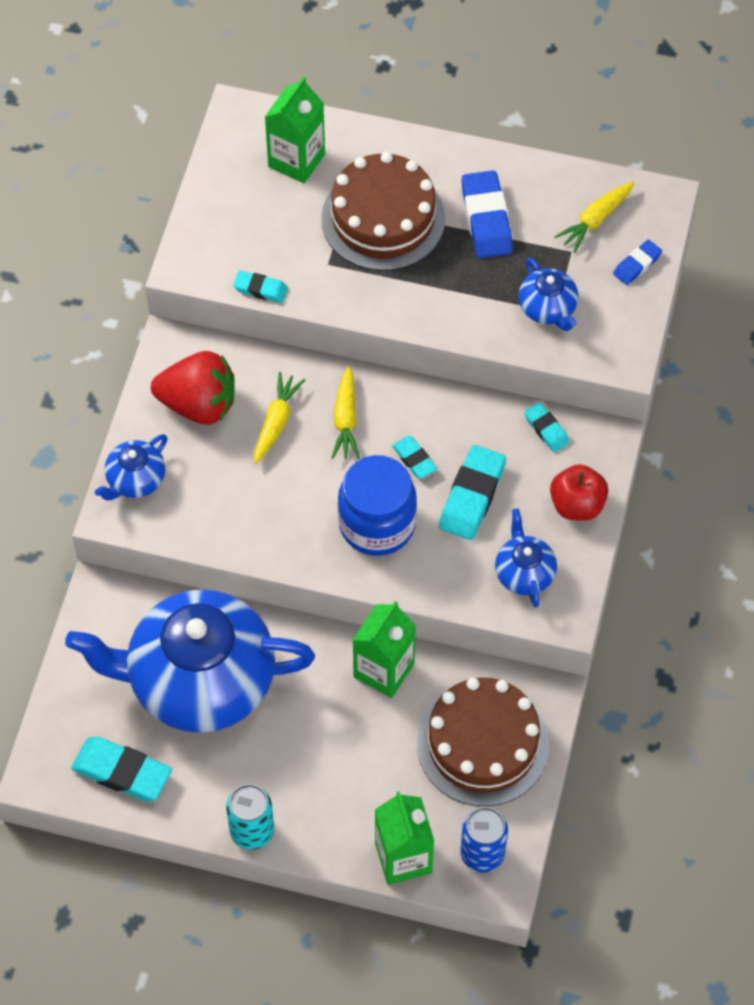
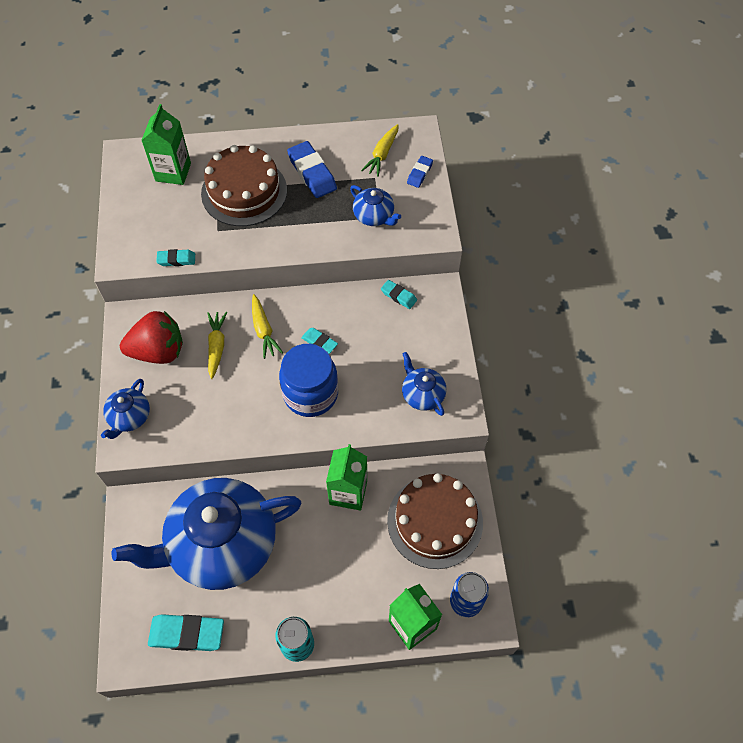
camera: 20 degrees left, 0 degrees up
(472, 496) = (367, 354): turquoise eraser -> none
(577, 505) = (438, 338): red apple -> none

